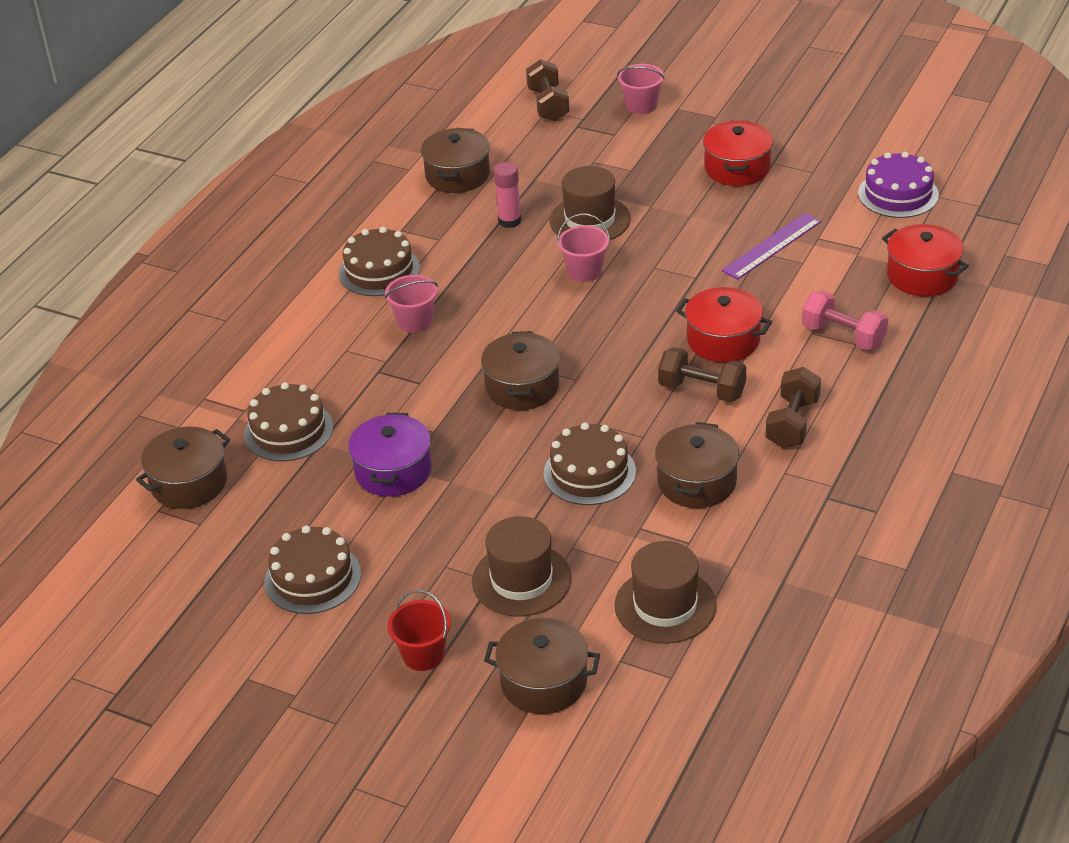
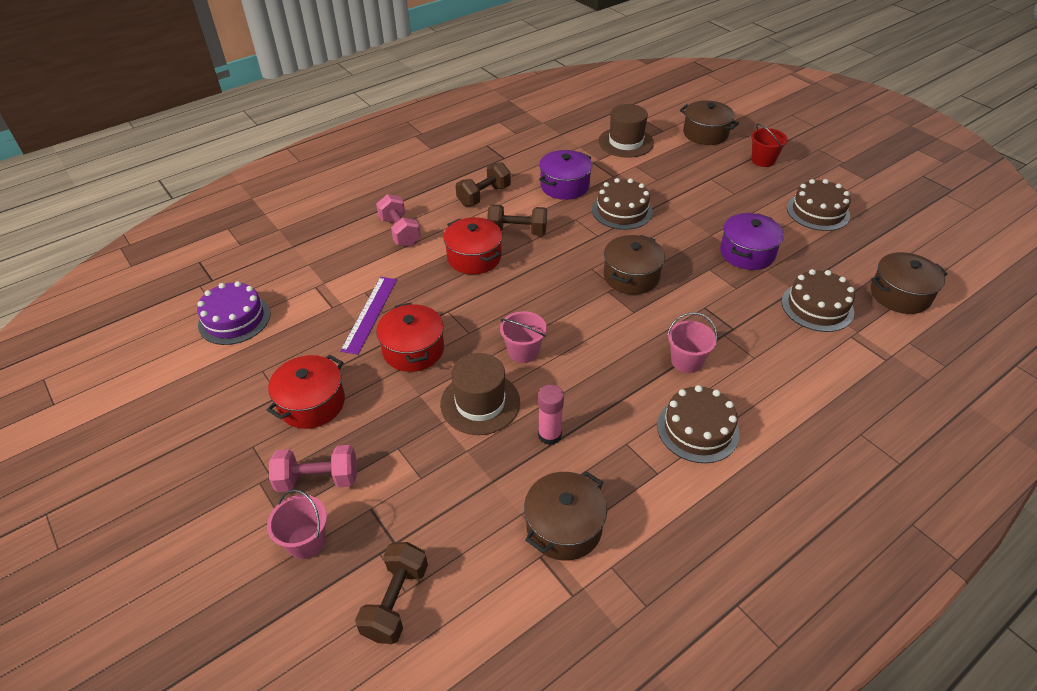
camera: 155 degrees left, 5 degrees up
(521, 580) = (694, 174): brown hat -> none
(673, 133) = (318, 479): none -> pink dumbbell
(697, 482) = (564, 186): brown pot -> purple pot
(702, 390) = (517, 232): brown dumbbell -> brown dumbbell turned 45 degrees counterclockwise
(771, 246) = (370, 314): purple ruler -> purple ruler turned 60 degrees counterclockwise
(922, 276) = (306, 250): red pot -> red pot (413, 350)

